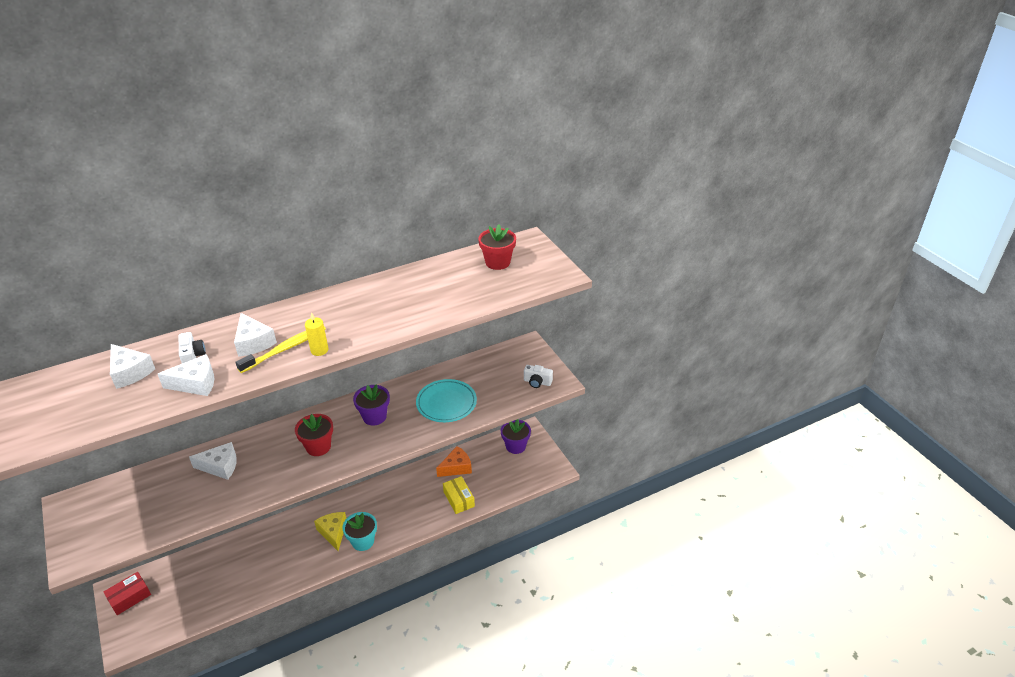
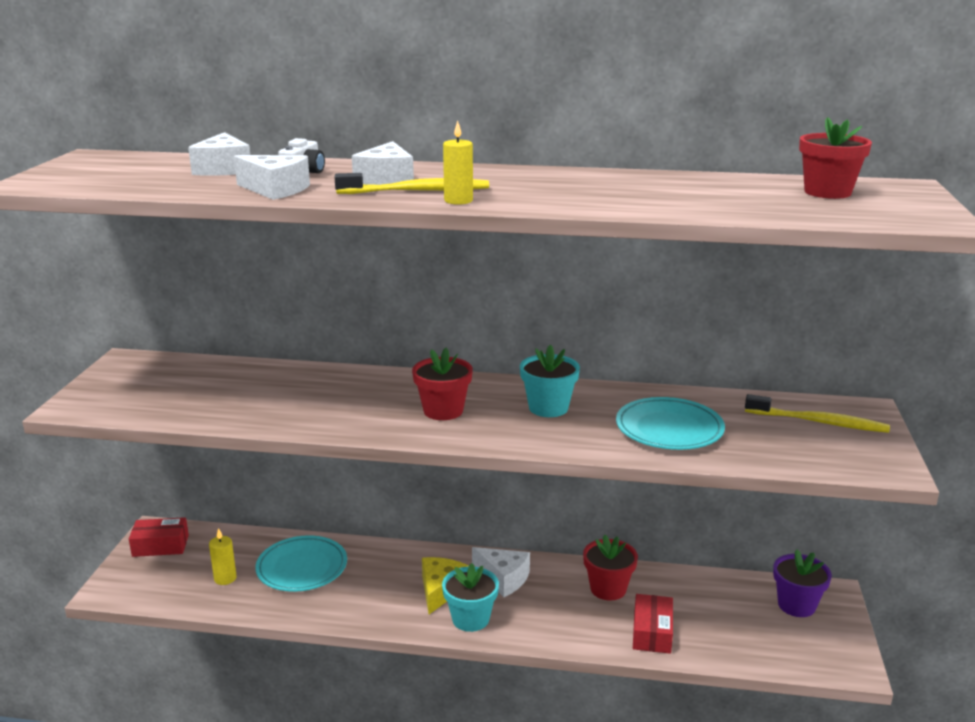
camera: 35 degrees right, 15 degrees down
(196, 595) = (225, 578): none -> yellow candle
(220, 466) = (309, 387): white cheese -> white cheese (503, 578)
(239, 562) = (302, 568): none -> turquoise plate
(374, 417) = (548, 408): purple flower pot -> turquoise flower pot
(421, 484) = (608, 589): none -> red flower pot
(456, 467) = (677, 591): orange cheese -> none
(459, 499) = (652, 632): yellow box -> red box
(512, 364) = (818, 422): none -> yellow toothbrush
(537, 382) = (848, 455): white camera -> none

